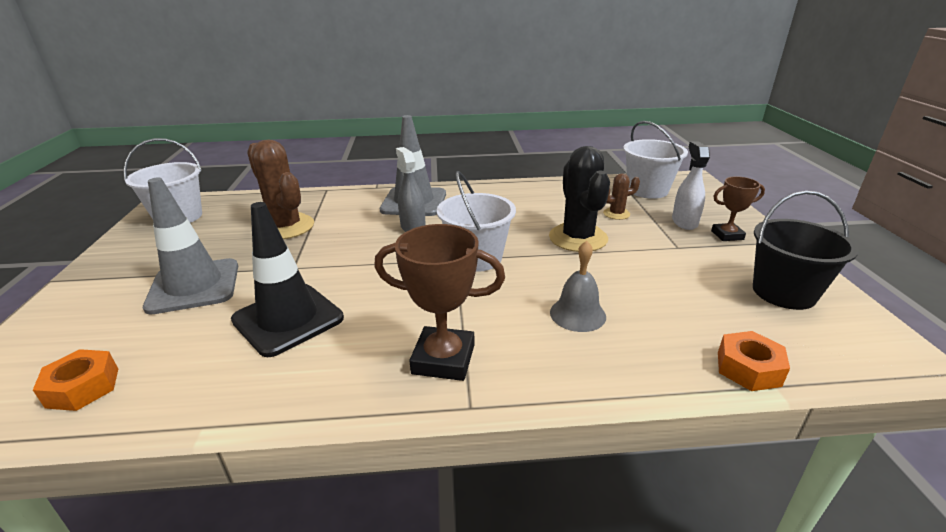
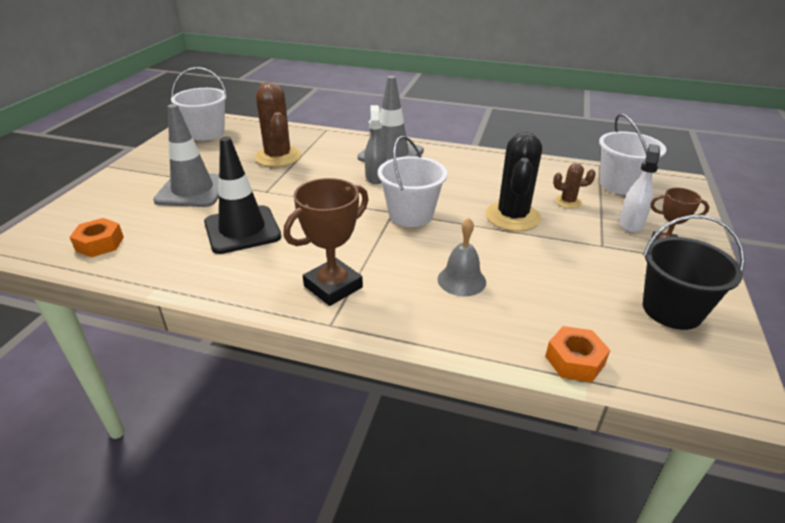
camera: 20 degrees right, 5 degrees up
(443, 359) = (333, 286): brown trophy -> brown trophy turned 75 degrees counterclockwise

